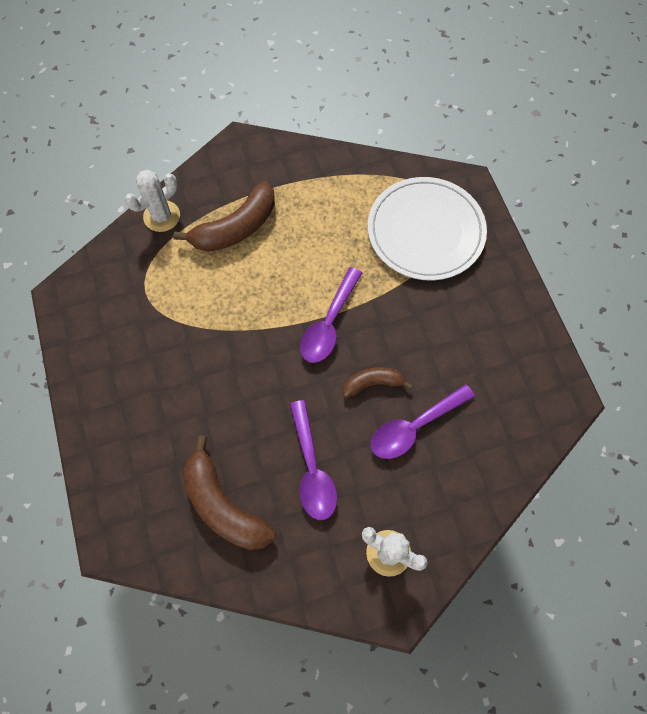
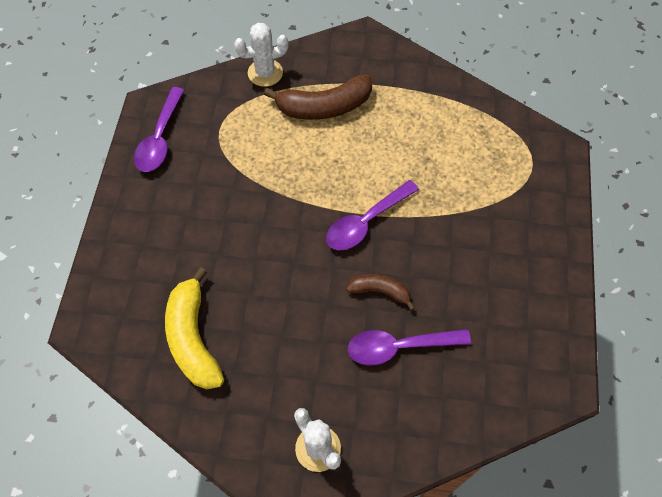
camera: 25 degrees right, 5 degrees down
(223, 505) = (193, 338): brown banana -> yellow banana
(312, 469) = (286, 342): purple spoon -> purple spoon (160, 139)
(425, 231) = (498, 176): white plate -> none

